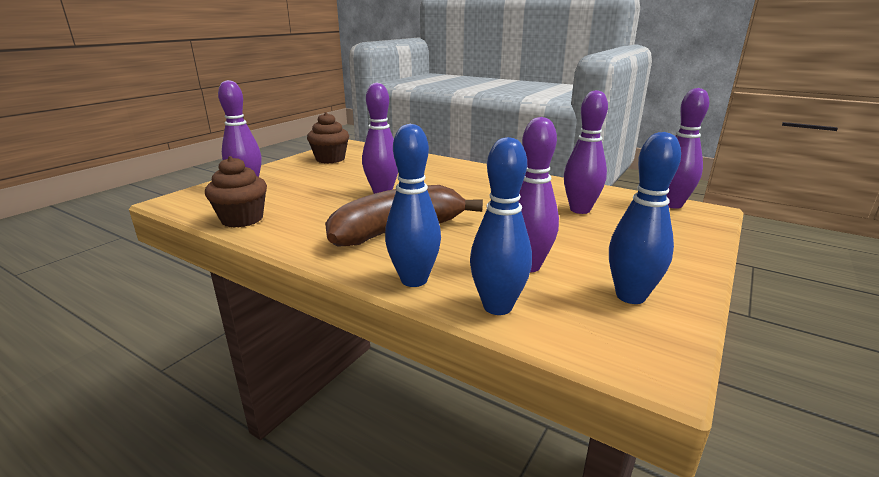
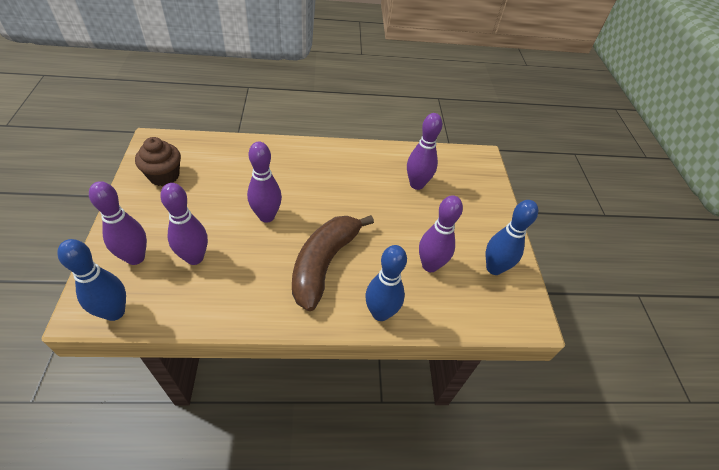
camera: 40 degrees left, 25 degrees up
(242, 219) = (188, 306): brown cupcake -> none
(497, 306) = (441, 313): blue bowling pin -> blue bowling pin (114, 312)
(672, 205) = (462, 156): purple bowling pin -> purple bowling pin (194, 258)

